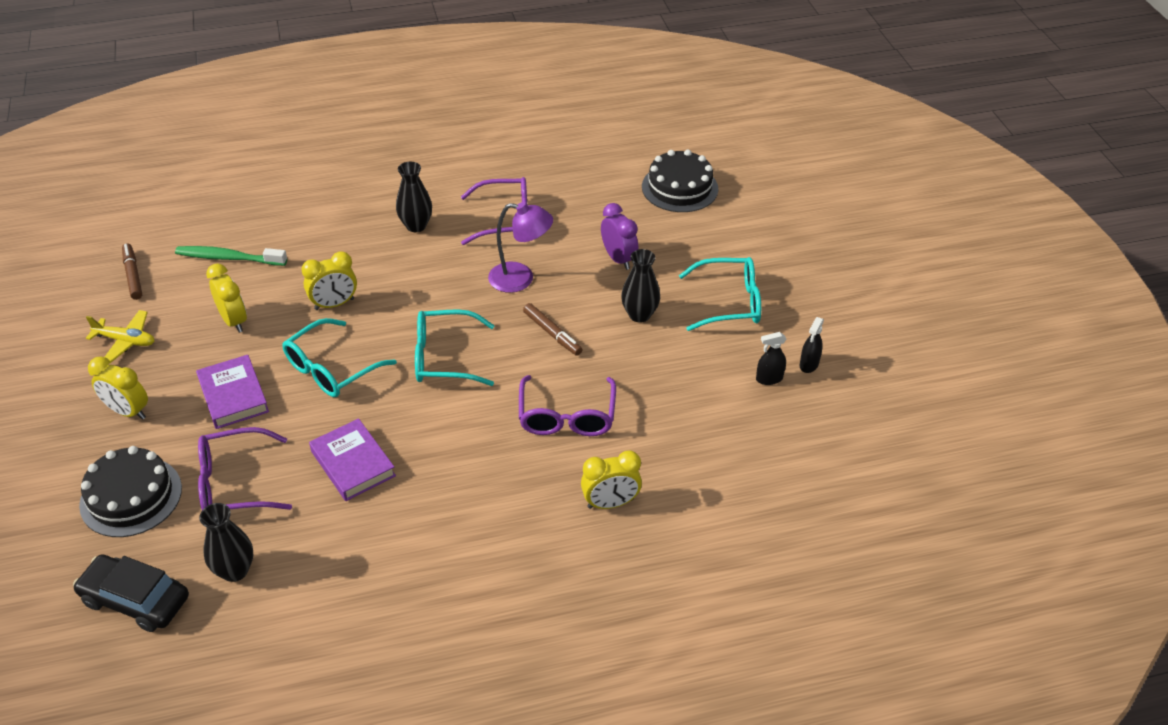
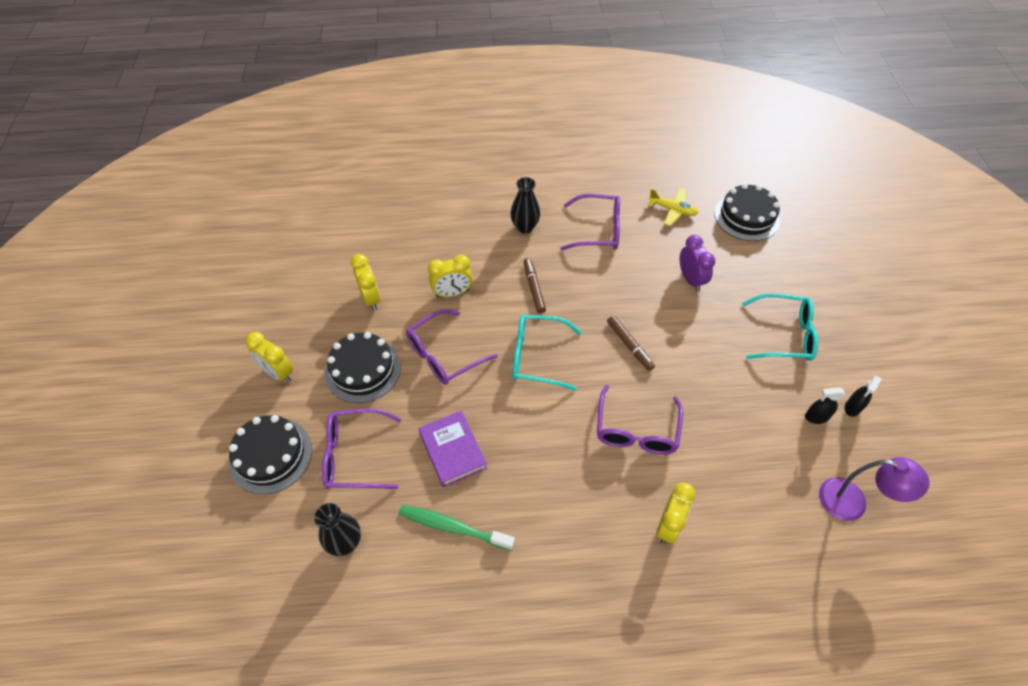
camera: 10 degrees right, 10 degrees up
(126, 341) = (284, 306): yellow plane -> yellow plane (672, 210)
(133, 275) = (297, 246): brown marker -> brown marker (534, 288)
(135, 600) = (262, 558): black car -> none
(229, 258) = (373, 239): green toothbrush -> green toothbrush (453, 527)
(233, 396) = (363, 370): purple book -> black cake
(331, 369) = (443, 355): turquoise glasses -> purple glasses
(520, 279) = (607, 289): purple lamp -> purple lamp (852, 503)
(610, 503) = (668, 525): yellow clock -> yellow clock turned 60 degrees counterclockwise
(639, 315) = (705, 337): black vase -> none

